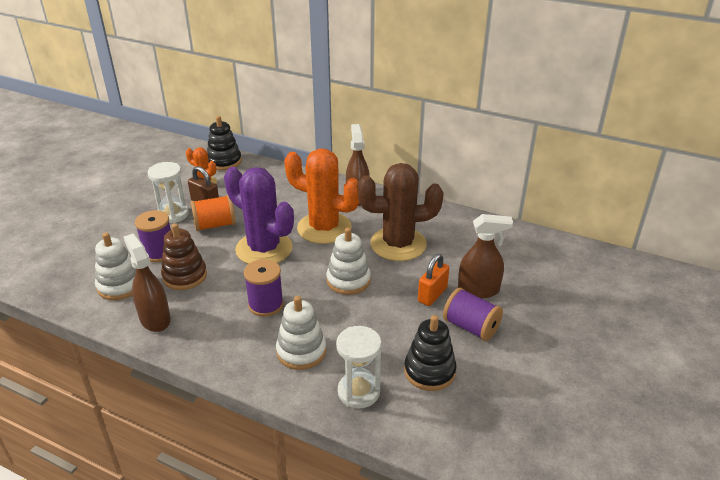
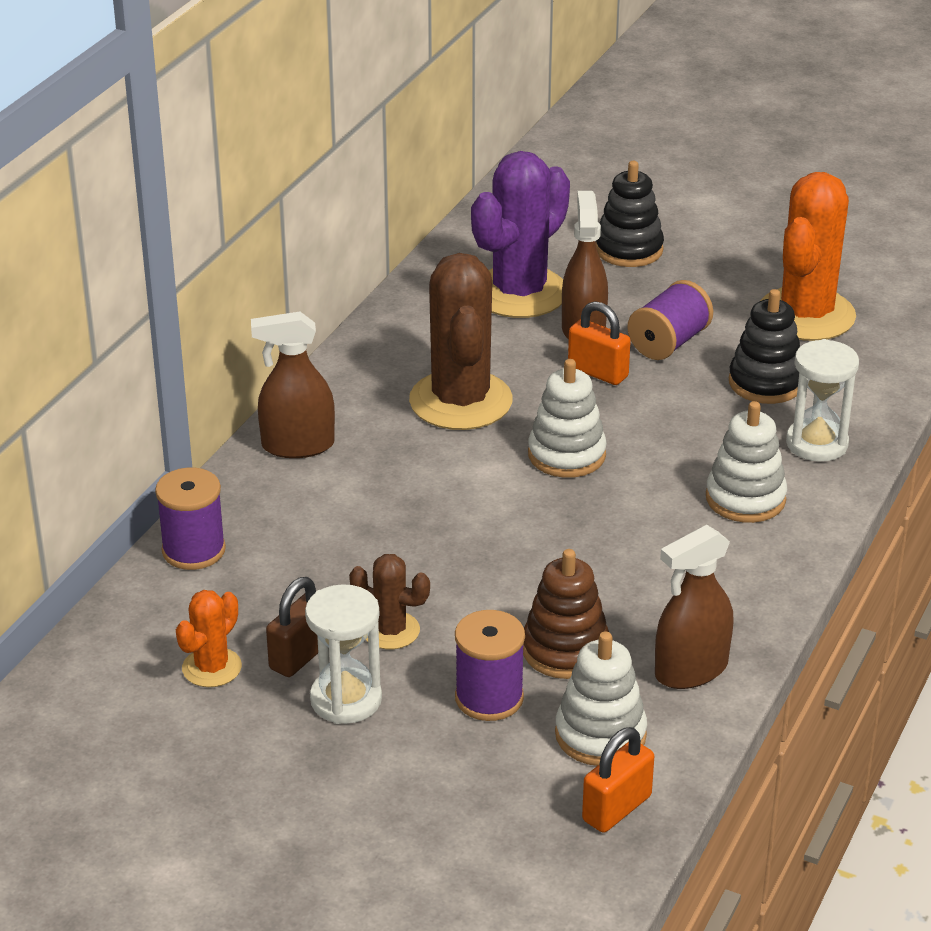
camera: 90 degrees left, 0 degrees up
(69, 289) = (617, 808): none -> orange padlock
(215, 225) = (390, 631): orange spool -> brown cactus
(224, 162) = (113, 647): black stacking toy -> black stacking toy (629, 249)
(264, 249) = (476, 556): purple cactus -> purple cactus (519, 293)
(266, 305) = (639, 542): purple spool -> purple spool (193, 550)
(324, 228) = (407, 485): orange cactus -> orange cactus (806, 315)

